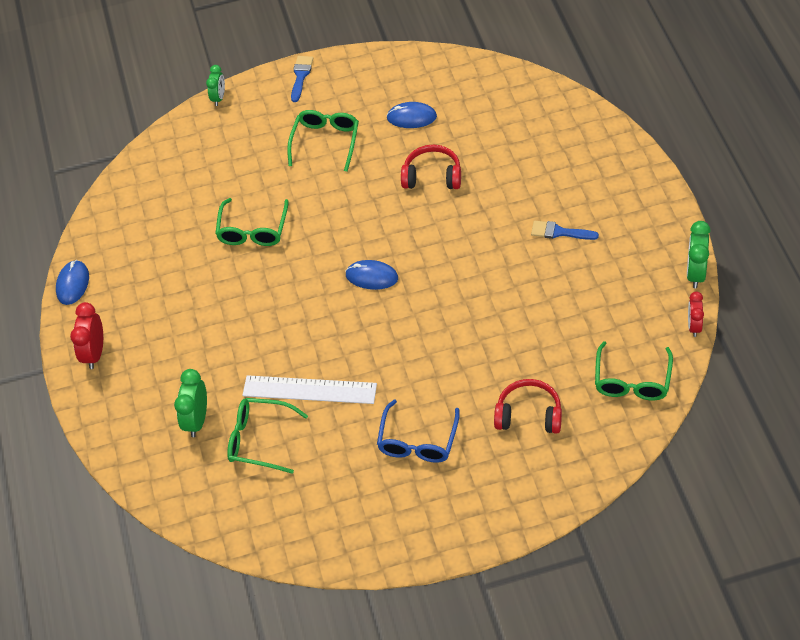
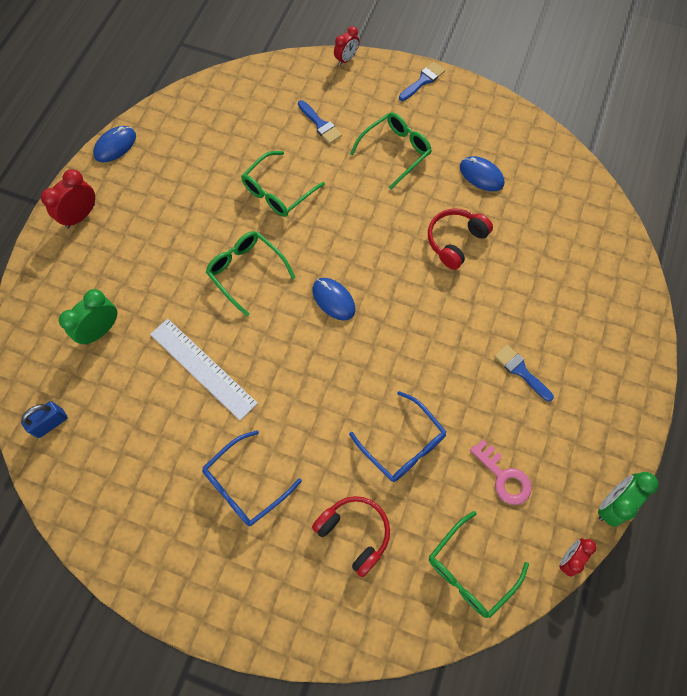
camera: 30 degrees right, 15 degrees up
(219, 98) = (346, 59): green clock -> red clock
(219, 508) = (50, 423): none -> blue padlock
(242, 160) = (320, 124): none -> blue brush
(259, 440) = (130, 385): green glasses -> green glasses (246, 272)
(432, 176) = (455, 241): red headphones -> red headphones turned 90 degrees counterclockwise
(514, 336) = (403, 444): none -> blue glasses
(606, 307) = (504, 477): none -> pink key

